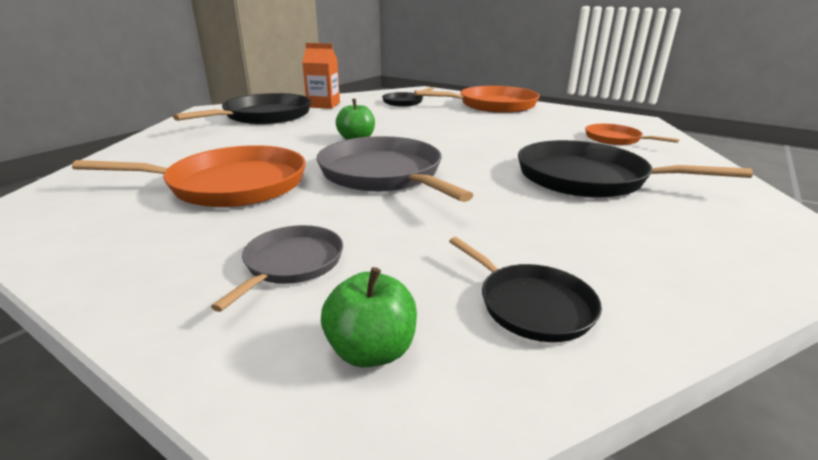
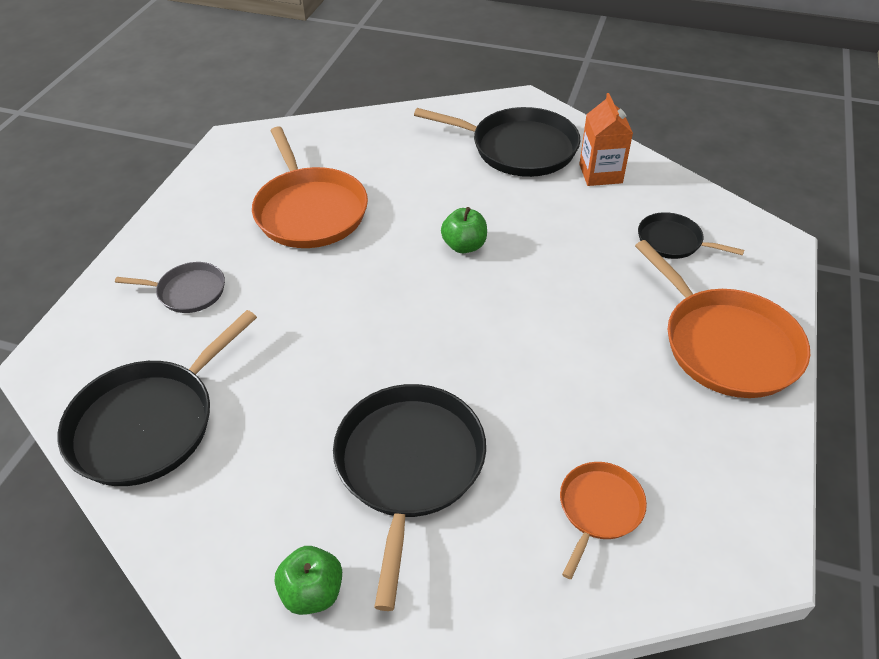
camera: 75 degrees right, 20 degrees up
(371, 350) = (102, 354): green apple -> green apple (313, 592)
(384, 174) = (364, 294): grey pan -> none
(531, 305) = (149, 423): black pan -> black pan, size x1.86

